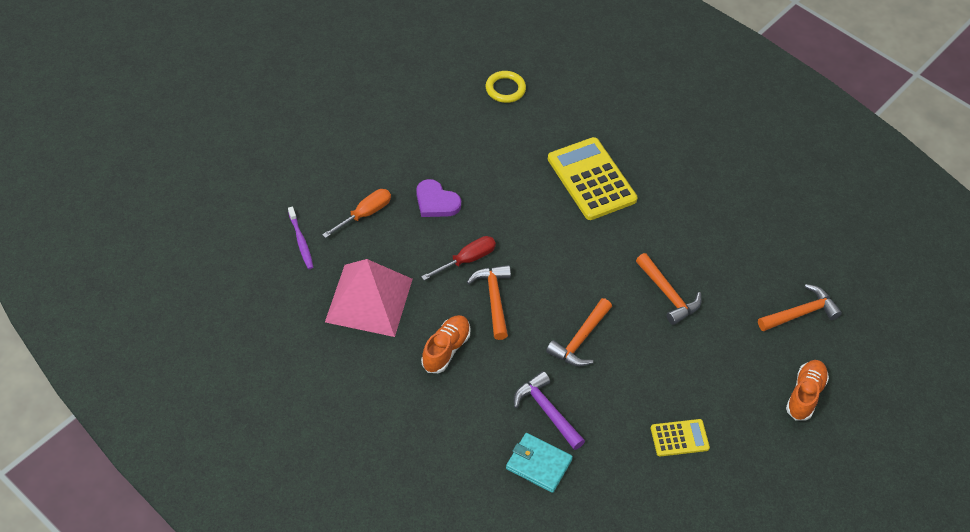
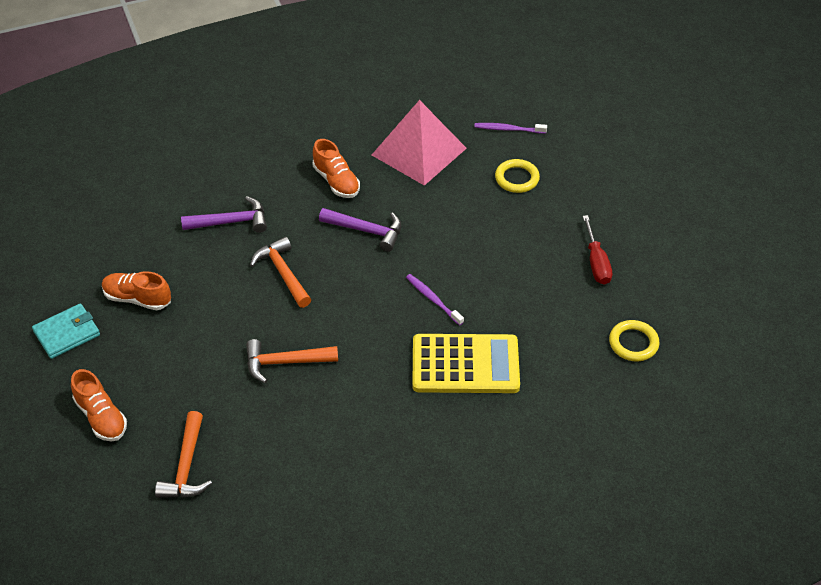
camera: 120 degrees right, 5 degrees down
(365, 214) = (517, 178): orange screwdriver -> yellow ring
(436, 202) = (503, 231): purple heart -> none
(467, 259) = (422, 229): red screwdriver -> red screwdriver (596, 263)
(494, 299) = (366, 231): orange hammer -> purple hammer
(538, 464) = (189, 198): turquoise wallet -> turquoise wallet (67, 333)
(541, 223) = (433, 299): none -> purple toothbrush
(679, 438) = (137, 299): yellow calculator -> orange shoe

